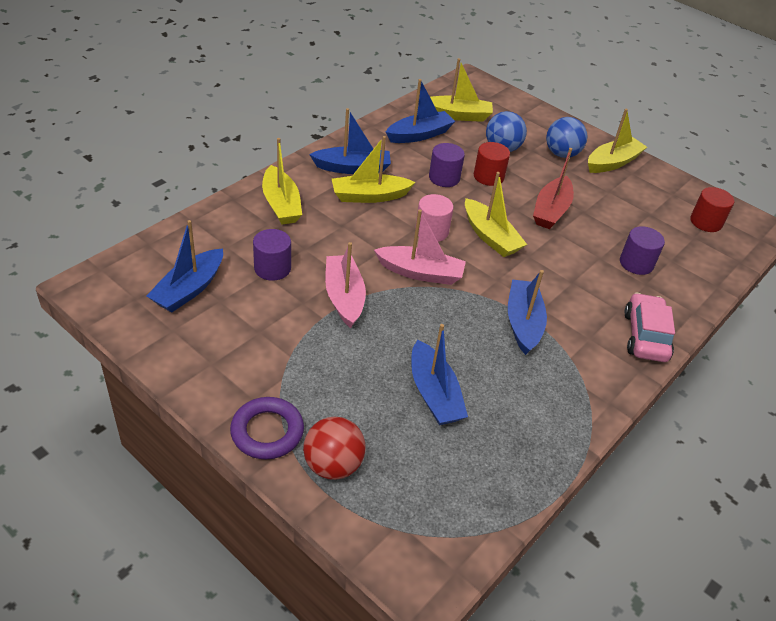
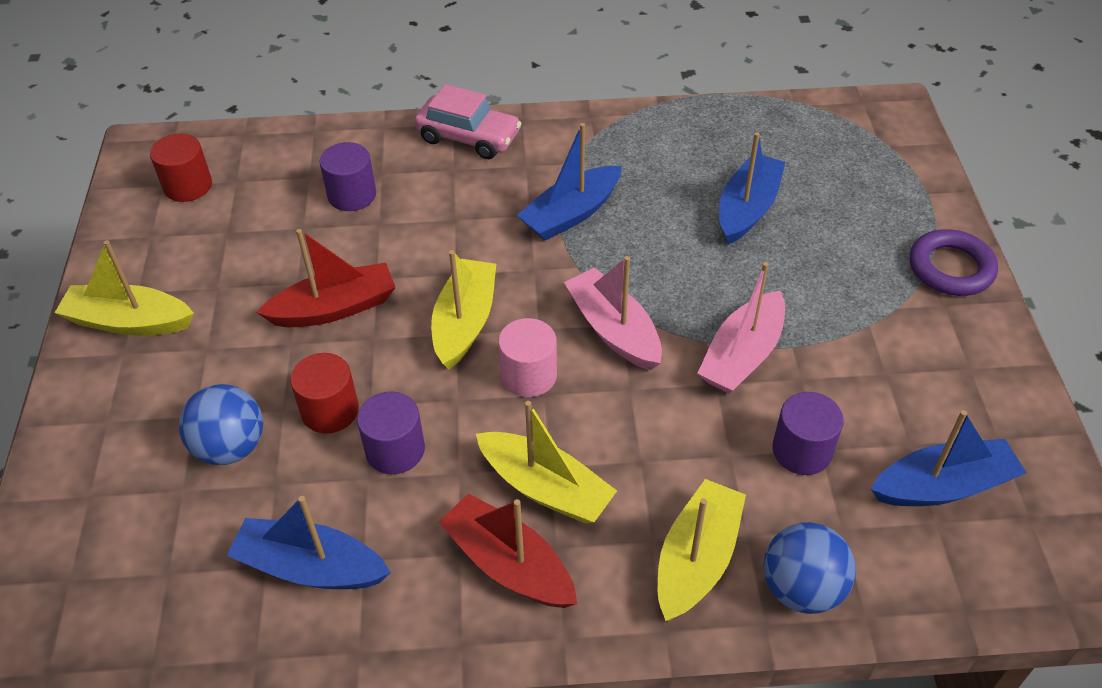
camera: 130 degrees left, 5 degrees up
(333, 465) = (905, 209): red ball -> none
(352, 168) = (508, 564): blue boat -> red boat
(457, 115) = (184, 570): yellow boat -> none
(561, 154) = (167, 380): blue ball -> blue ball (801, 588)
(645, 336) = (468, 137): pink car -> pink car turned 120 degrees counterclockwise

